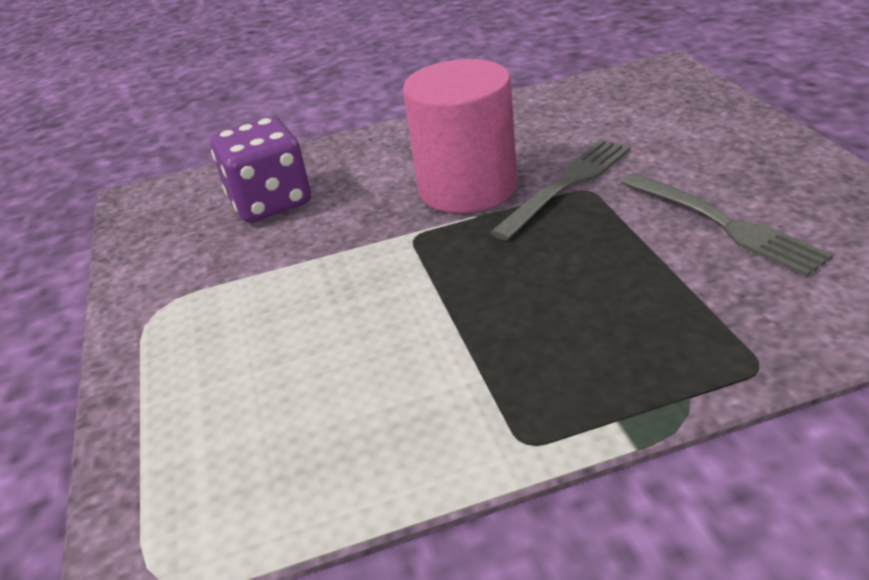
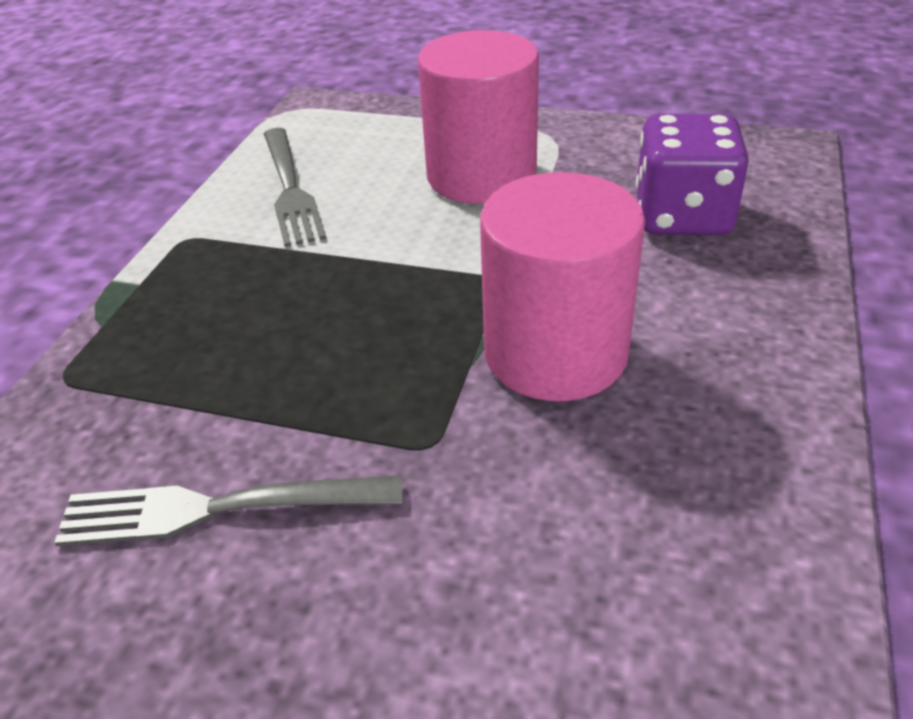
camera: 120 degrees right, 5 degrees up
(263, 311) = (481, 176): none -> pink cylinder
(567, 184) = (463, 435): grey fork -> grey fork (290, 189)

